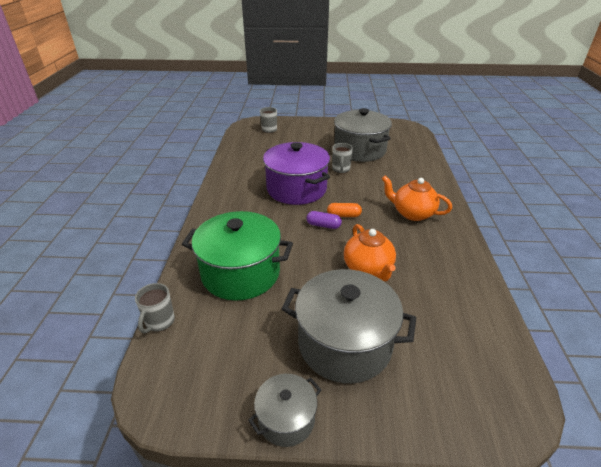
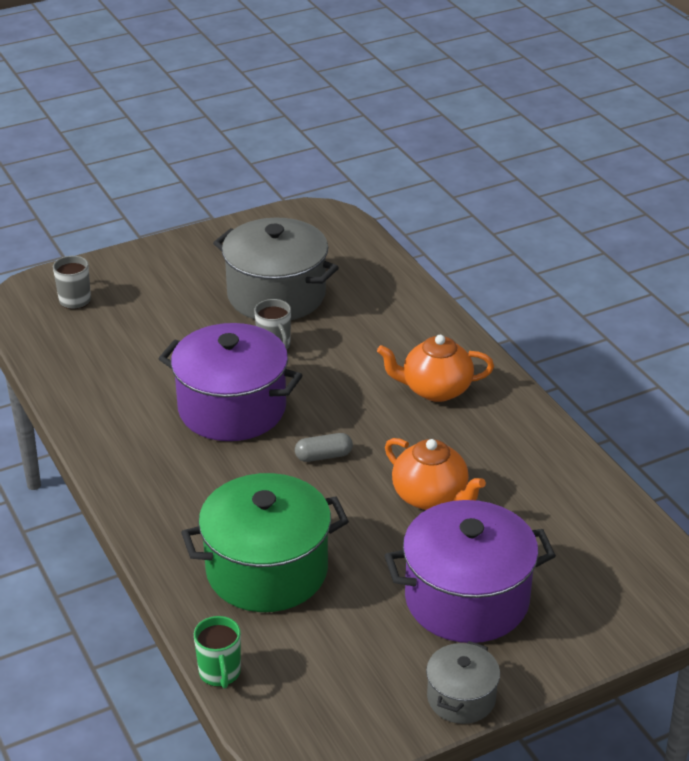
camera: 30 degrees left, 0 degrees up
(159, 322) = (220, 673): grey mug -> green mug
(323, 225) = (323, 456): purple capsule -> grey capsule
(343, 215) = (340, 429): orange capsule -> none
(344, 343) = (466, 599): grey pot -> purple pot

